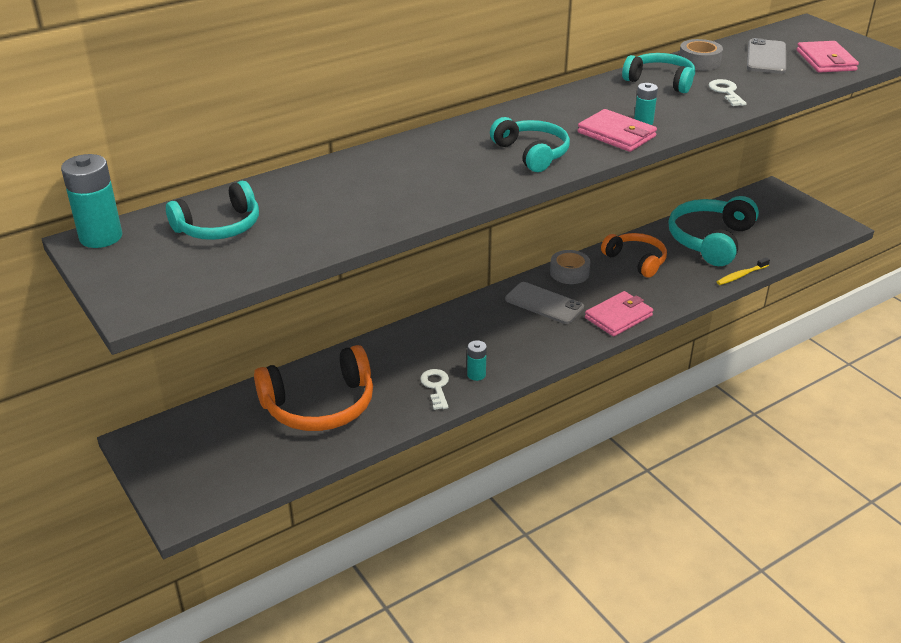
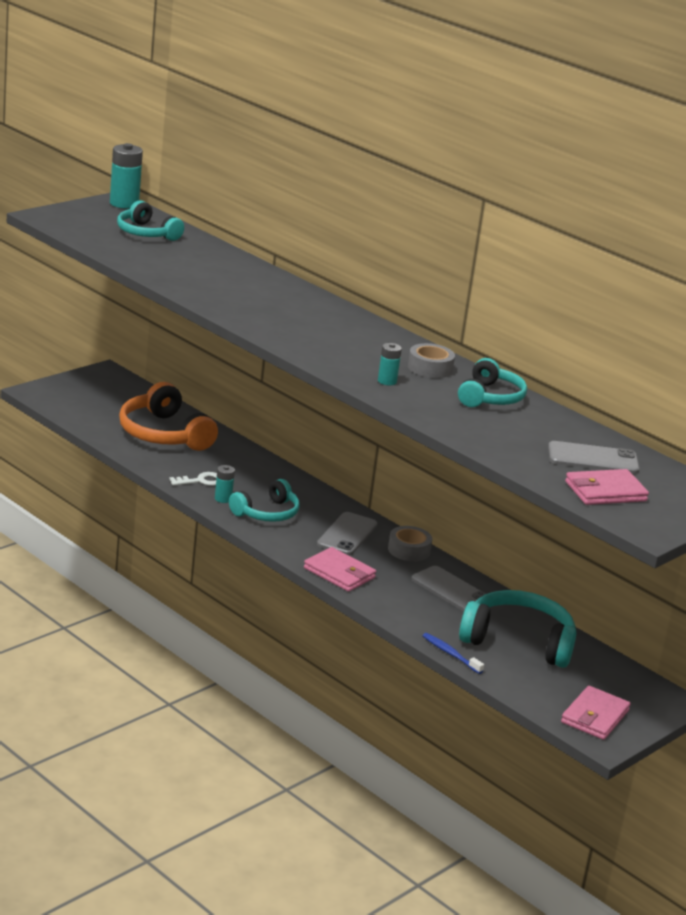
camera: 75 degrees right, 10 degrees down
(532, 153) = (301, 332): turquoise headphones -> turquoise headphones (267, 513)
(616, 134) = (354, 368): pink wallet -> pink wallet (594, 716)
(636, 260) = (451, 590): orange headphones -> grey phone
(699, 62) = (554, 421): grey tape -> grey tape (430, 368)
(726, 92) = (481, 426): white key -> none
(741, 275) = (450, 654): yellow toothbrush -> blue toothbrush

